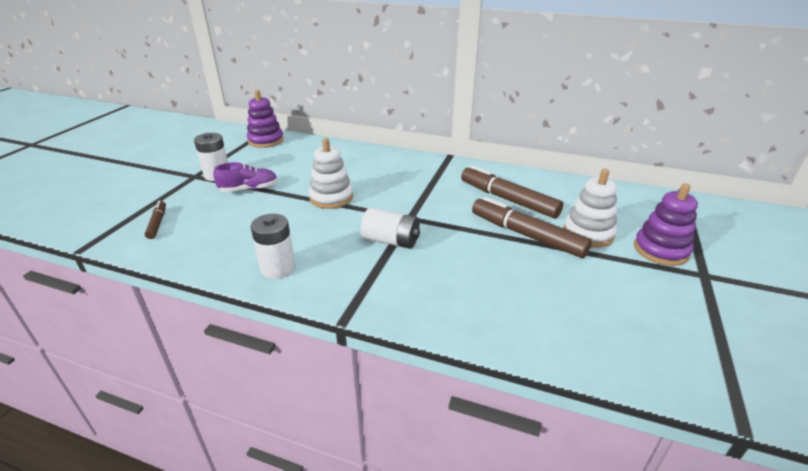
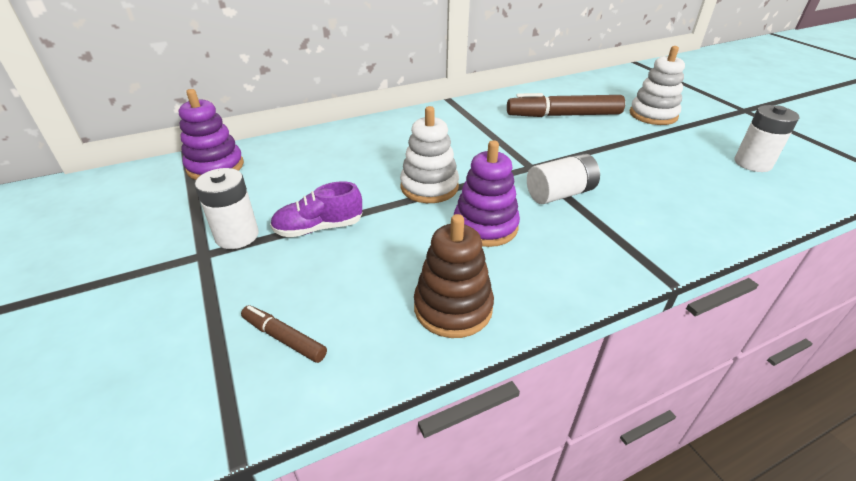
camera: 45 degrees left, 5 degrees up
(226, 255) = (453, 308): none -> brown stacking toy
(249, 189) = (319, 228): purple shoe -> purple shoe turned 135 degrees counterclockwise
(278, 268) = (529, 281): white battery -> white battery (752, 163)
(527, 235) = (628, 135): brown marker -> none
(660, 250) = (702, 106): purple stacking toy -> purple stacking toy (485, 226)

